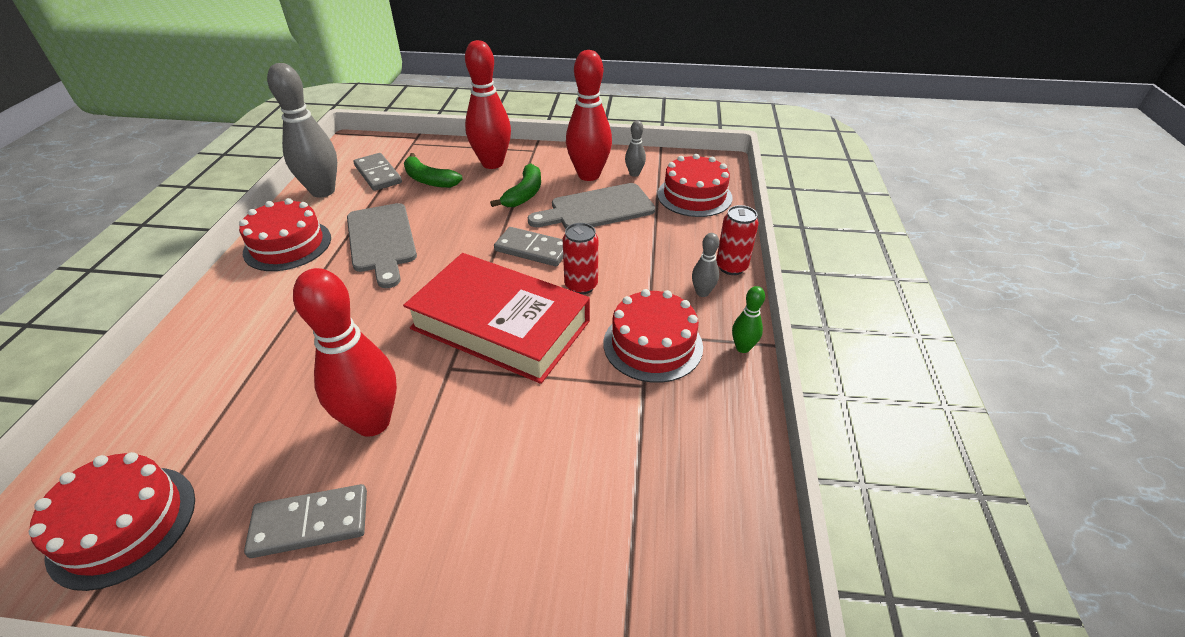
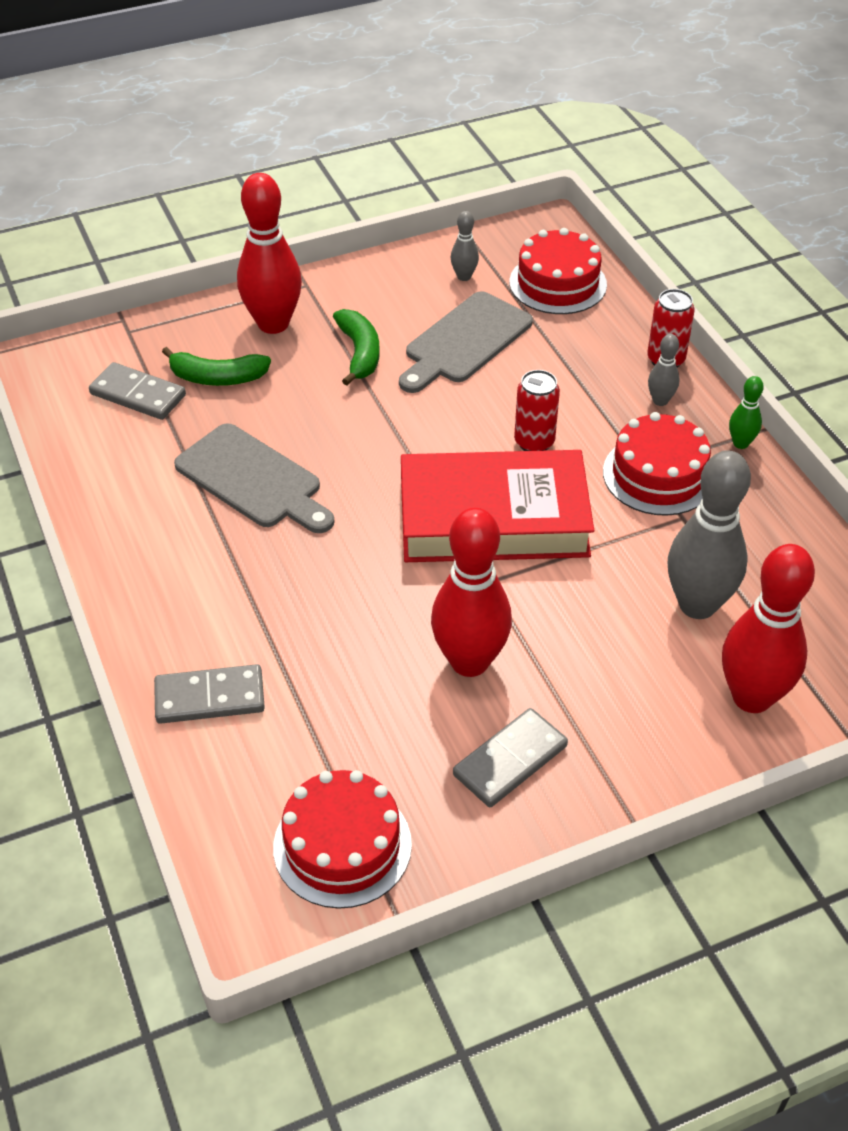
camera: 30 degrees left, 5 degrees up
(287, 245) = (141, 531): red cake -> none
(323, 191) = (92, 446): grey bowling pin -> grey bowling pin (697, 605)
(532, 249) = (442, 421): grey domino -> grey domino (209, 698)
(589, 175) = (411, 298): red bowling pin -> red bowling pin (752, 697)

